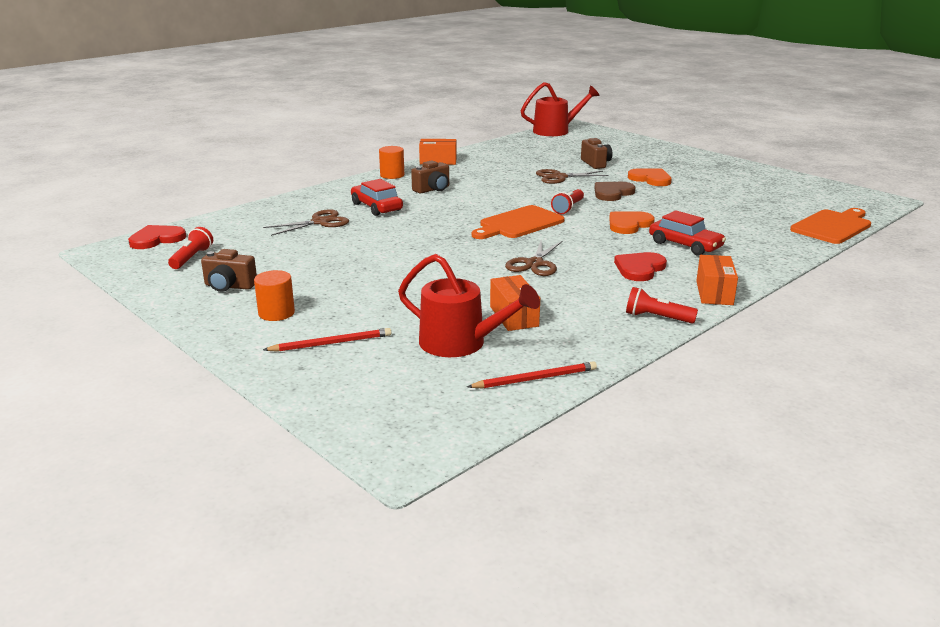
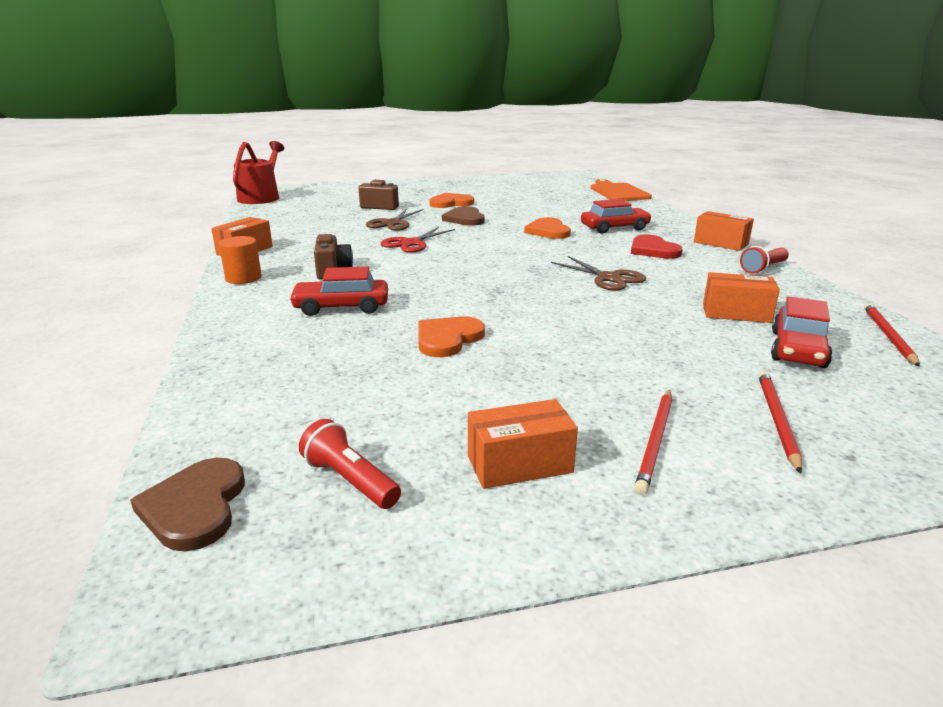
camera: 60 degrees left, 0 degrees up
(156, 239) = (195, 507): red heart -> brown heart
(229, 286) = (519, 464): brown camera -> orange box
(276, 313) = (655, 441): orange cylinder -> red pencil
(320, 222) = (342, 348): brown scissors -> none
(359, 241) = (447, 339): none -> orange heart
(461, 343) = (797, 349): red watering can -> red car
(518, 224) = (495, 261): orange cutting board -> none
(520, 193) = (411, 243): none -> red scissors
(568, 208) = (480, 238): red flashlight -> none

